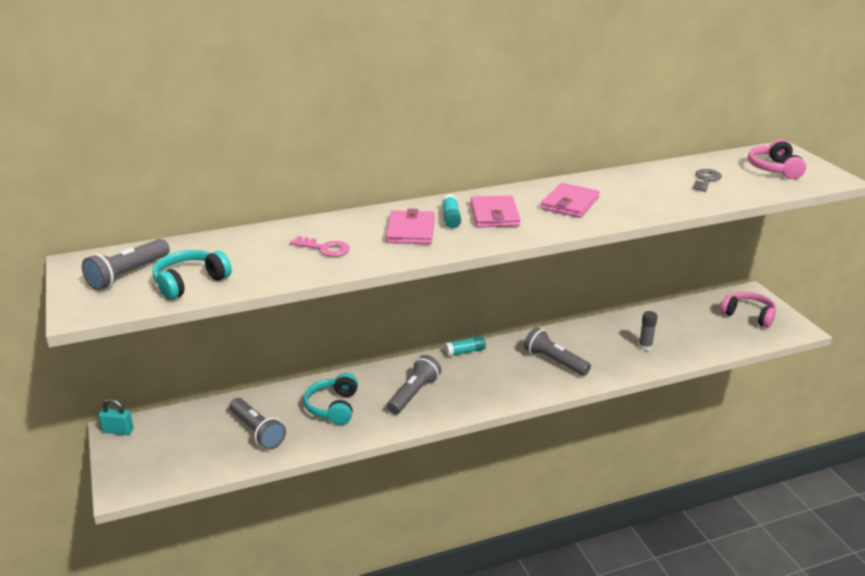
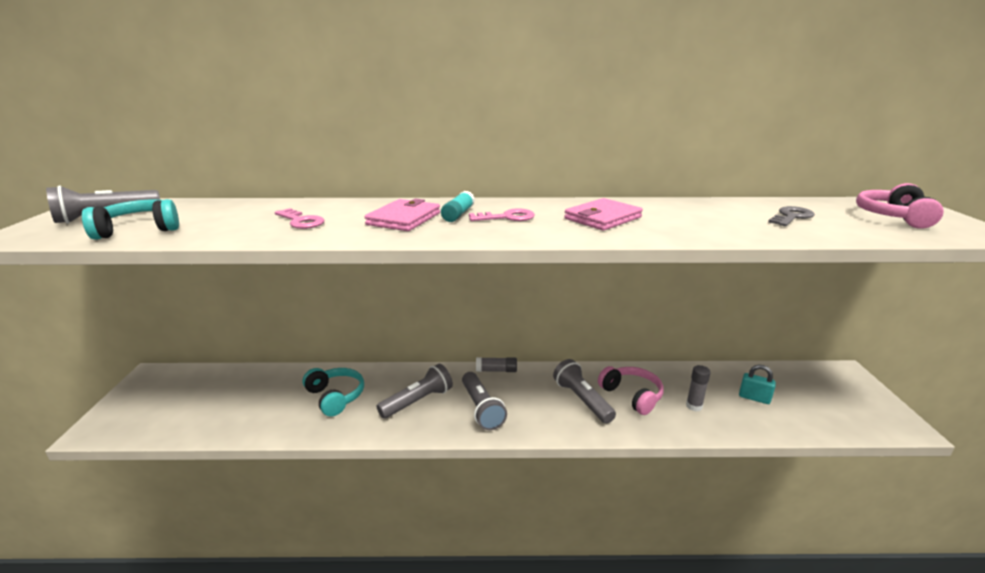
camera: 20 degrees right, 5 degrees down
(118, 431) = (150, 375): turquoise padlock -> turquoise padlock (754, 398)
(257, 431) = (251, 404): grey flashlight -> grey flashlight (481, 409)
(333, 407) = (335, 397): turquoise headphones -> turquoise headphones turned 120 degrees clockwise
(465, 352) = (496, 370): turquoise glue stick -> grey glue stick
(494, 215) = (507, 217): pink wallet -> pink key
(748, 315) = (837, 396): pink headphones -> pink headphones (632, 395)

